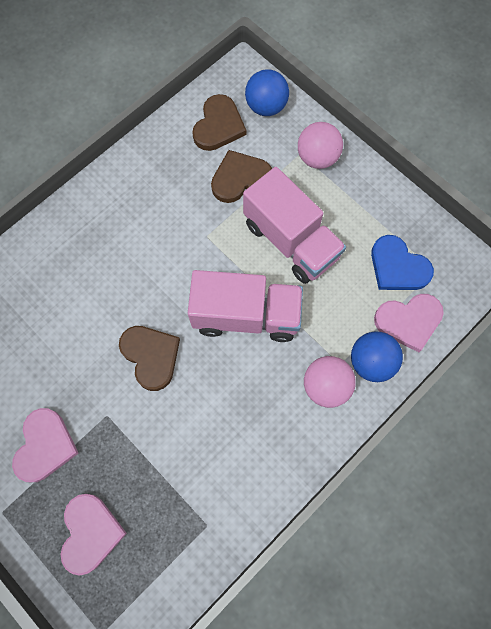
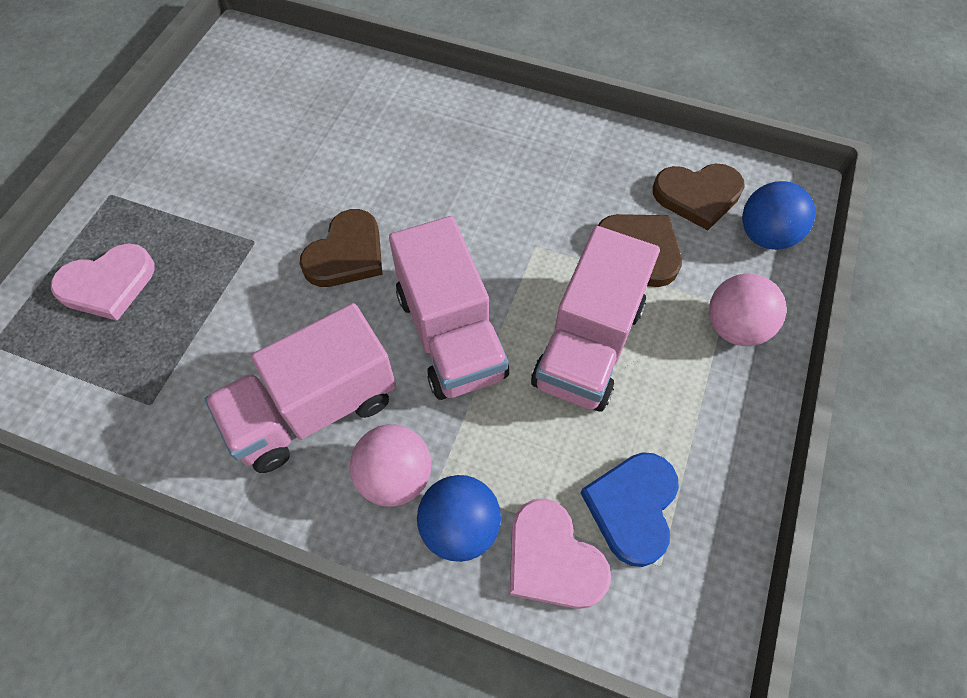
camera: 65 degrees right, 10 degrees down
(45, 446) = (197, 199): pink heart -> none
(260, 419) = (314, 409): none -> pink truck

